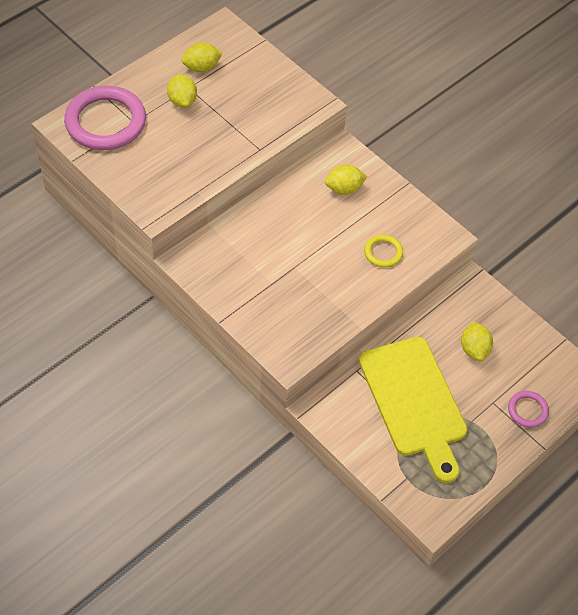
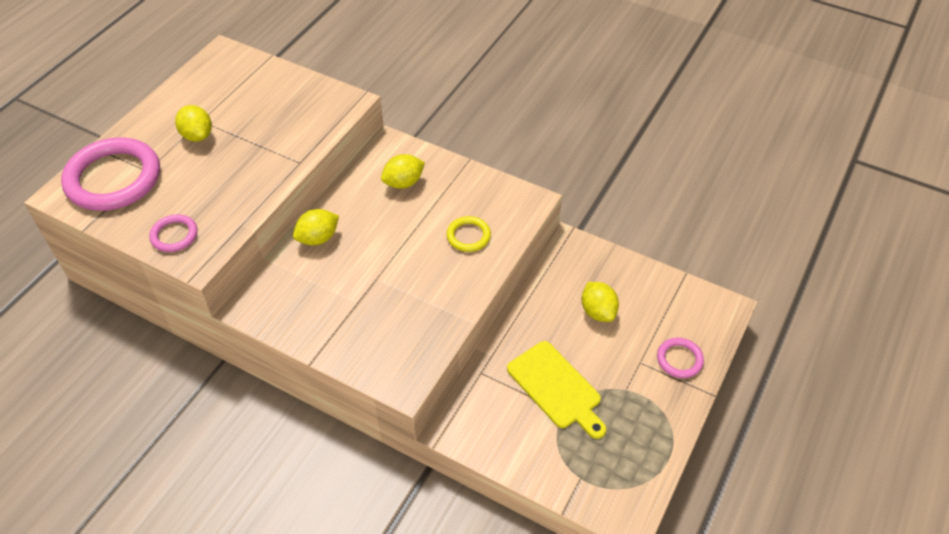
camera: 15 degrees left, 5 degrees down
(142, 186) = (174, 235): none -> pink ring
(201, 67) = (210, 97): yellow lemon -> yellow lemon (318, 238)
(414, 402) = (556, 388): yellow cutting board -> yellow cutting board, size x0.63

